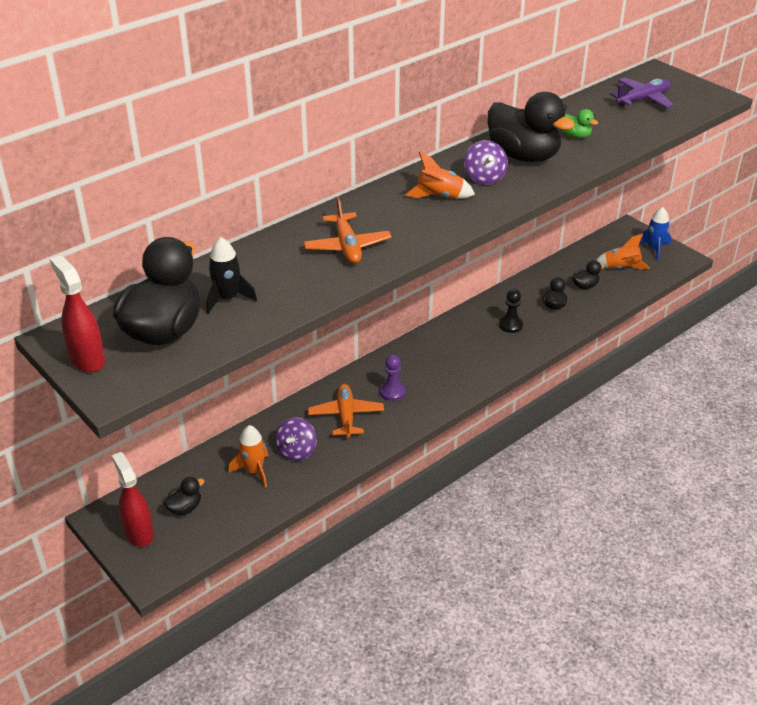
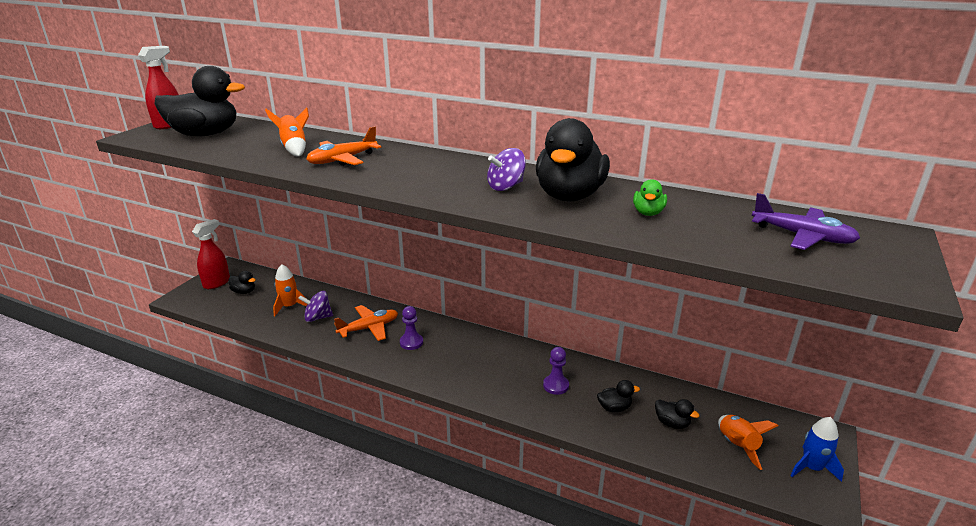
camera: 65 degrees right, 10 degrees down
(227, 298) = (251, 141): black rocket -> none
(439, 196) = (451, 176): orange rocket -> orange rocket (294, 148)
(510, 325) = (556, 385): black pawn -> purple pawn

